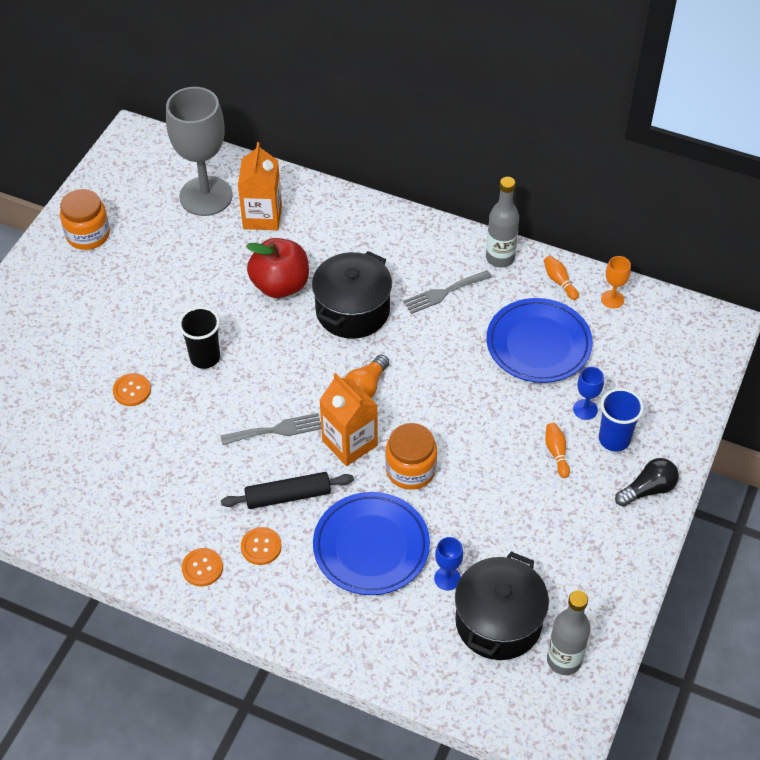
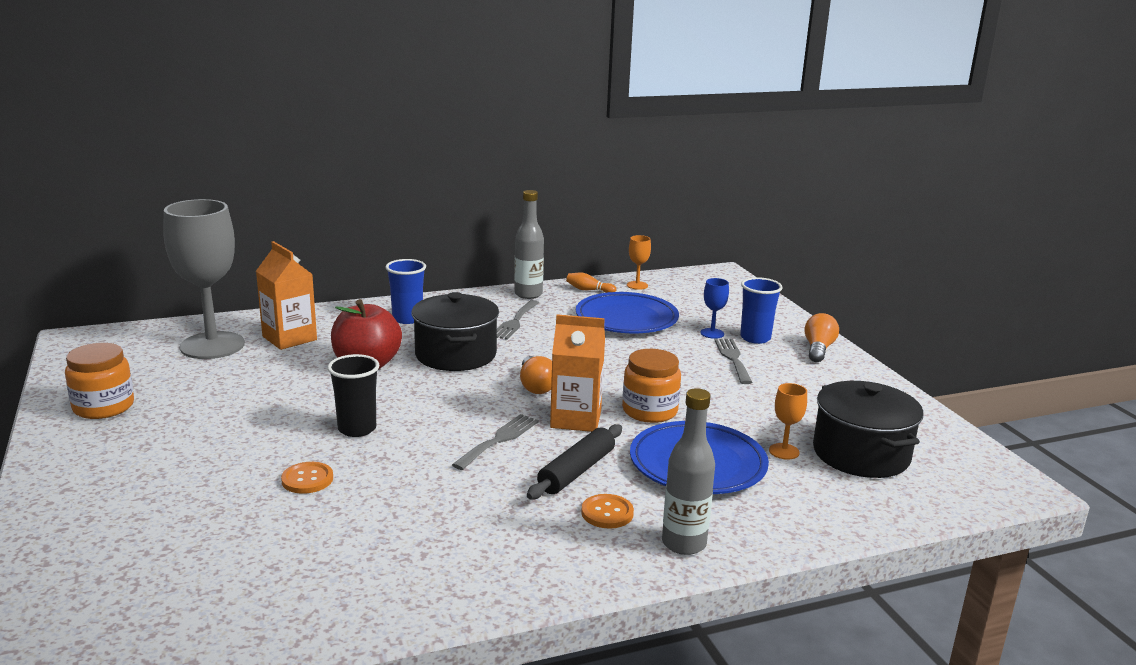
camera: 45 degrees left, 30 degrees down
(202, 568) = (576, 556): orange button -> none
(368, 239) = (407, 319): none -> blue cup
(447, 578) = (784, 451): blue goblet -> orange goblet
(556, 453) = (733, 358): orange bowling pin -> grey fork
(564, 660) = (937, 449): grey bottle -> grey bottle (684, 543)
(648, 489) = (818, 349): black light bulb -> orange light bulb

